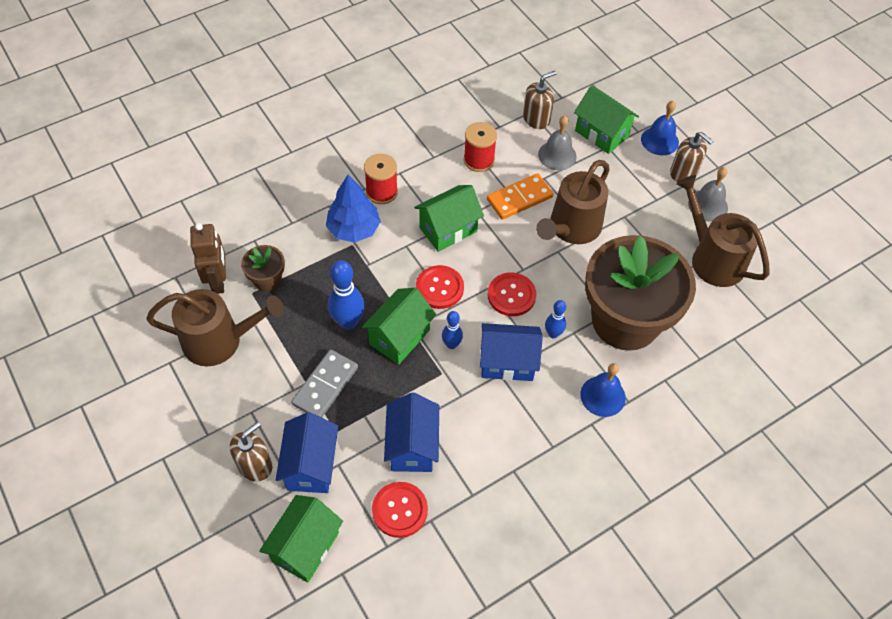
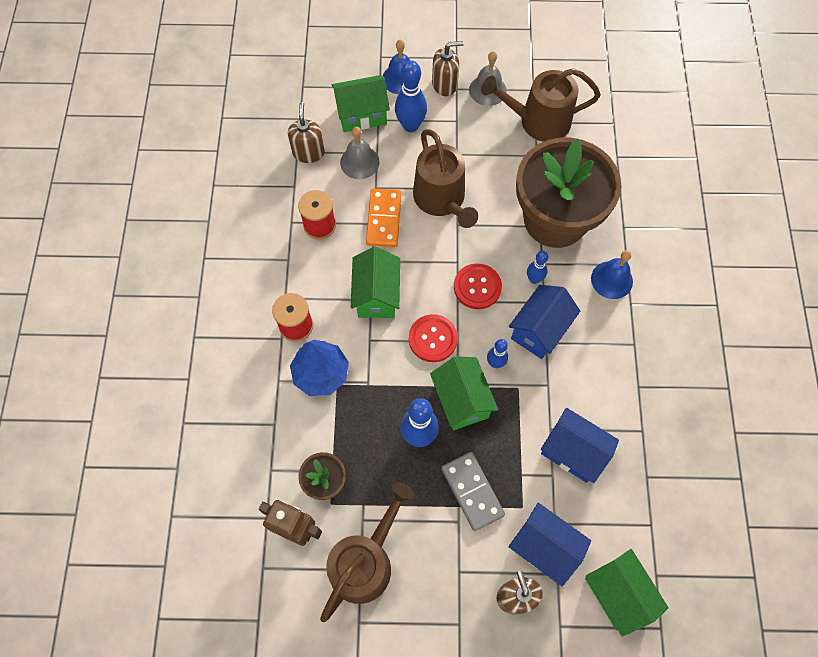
camera: 55 degrees left, 10 degrees up
(399, 510) = (625, 496): red button -> none
(622, 170) = (410, 125): none -> blue bowling pin

